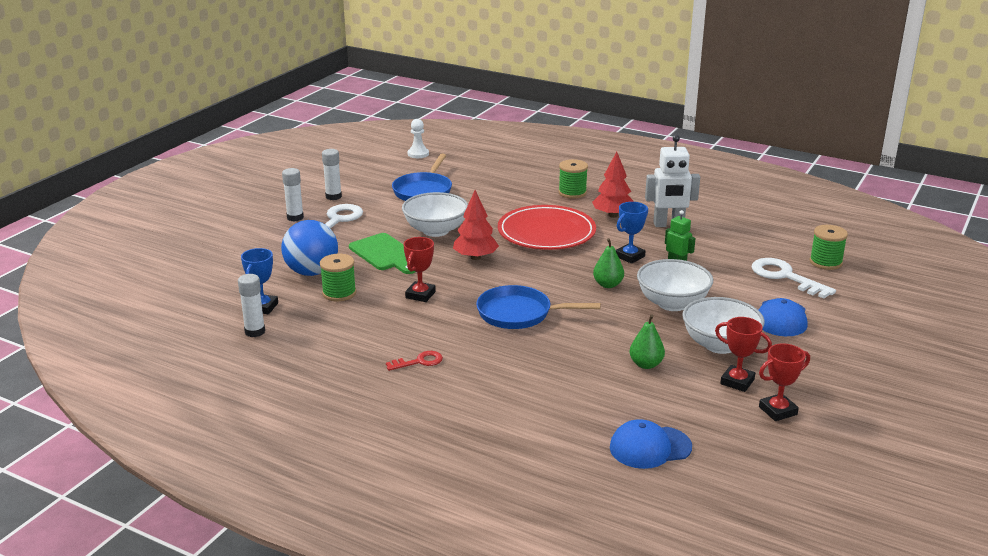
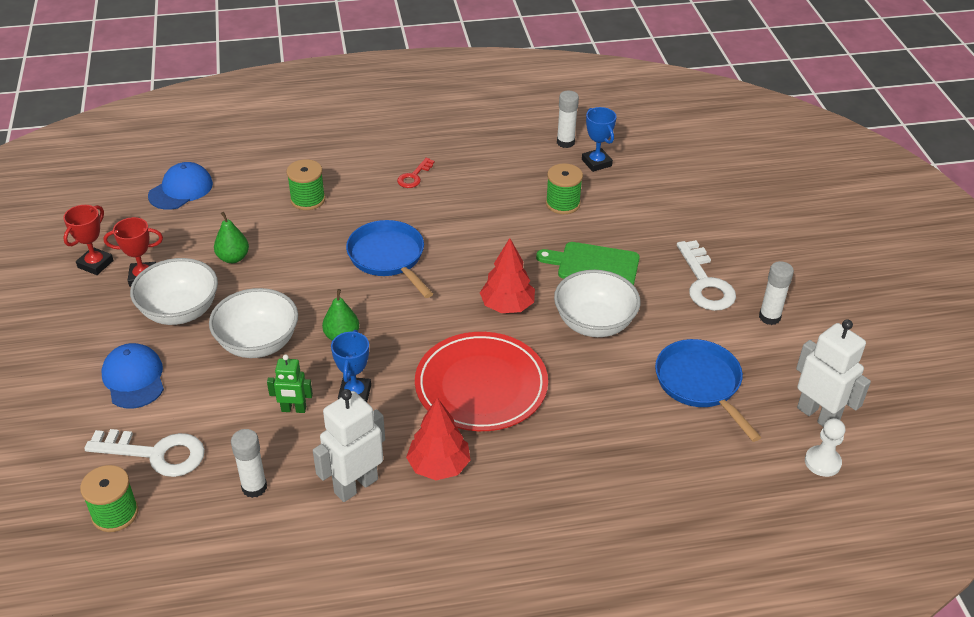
camera: 140 degrees right, 15 degrees up
(295, 217) = (747, 266): white glue stick -> white glue stick (254, 487)
(312, 272) = (619, 212): blue ball -> none
(388, 164) = (818, 415): none -> white robot
(420, 295) = (496, 235): red trophy -> none
(519, 314) = (388, 258): blue pan -> blue pan turned 90 degrees counterclockwise
(572, 193) = (533, 489): green spool -> green spool (308, 199)

